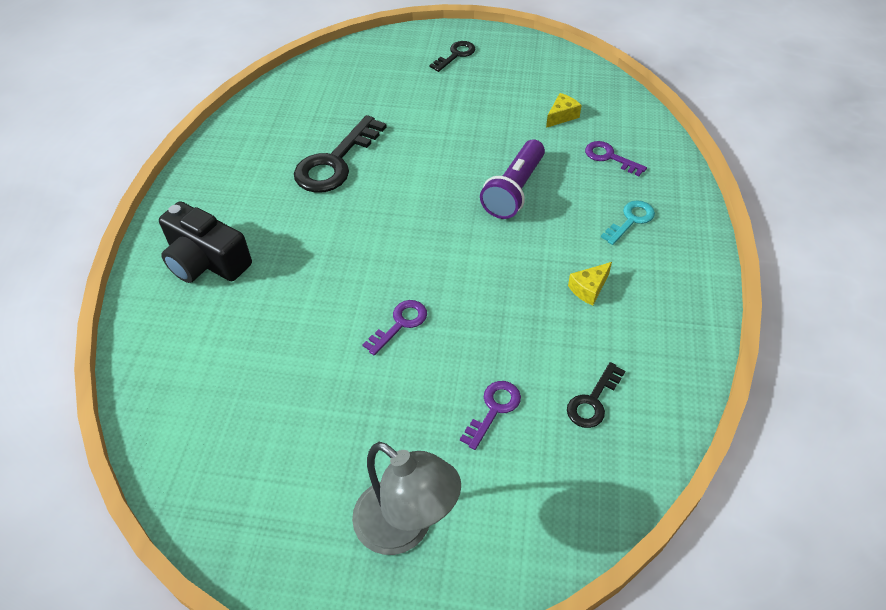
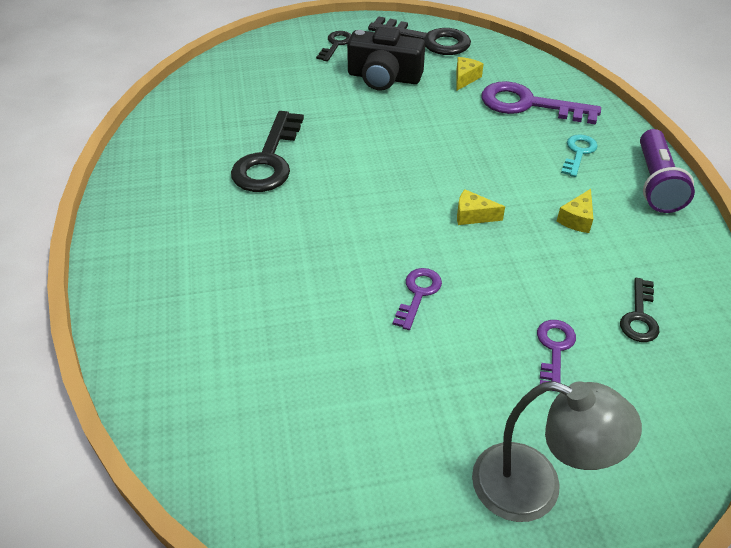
camera: 20 degrees left, 5 degrees down
(206, 261) = (178, 283): black camera -> black camera (384, 77)
(491, 260) = (473, 215): none -> yellow cheese
(514, 191) = (459, 150): purple flashlight -> purple flashlight (656, 183)
(548, 67) = (428, 40): none -> black key
(609, 157) = (528, 104): purple key -> purple key, size x1.87

